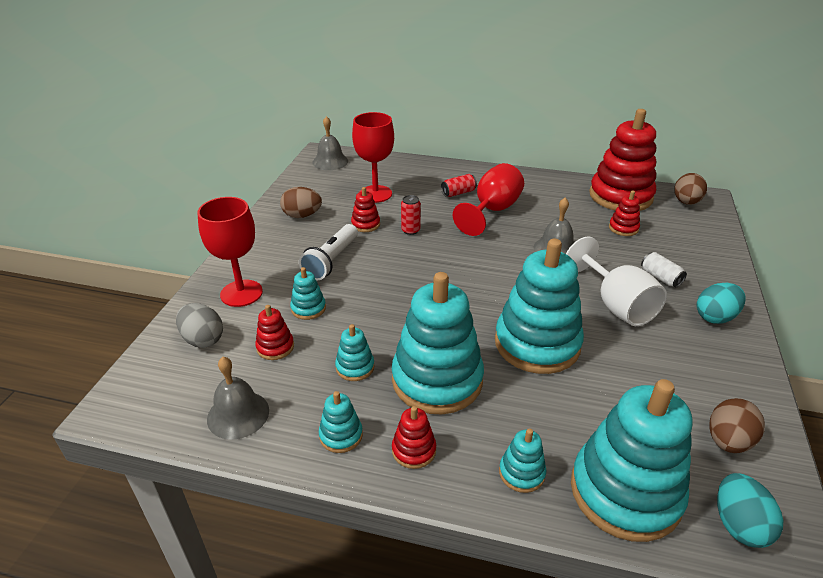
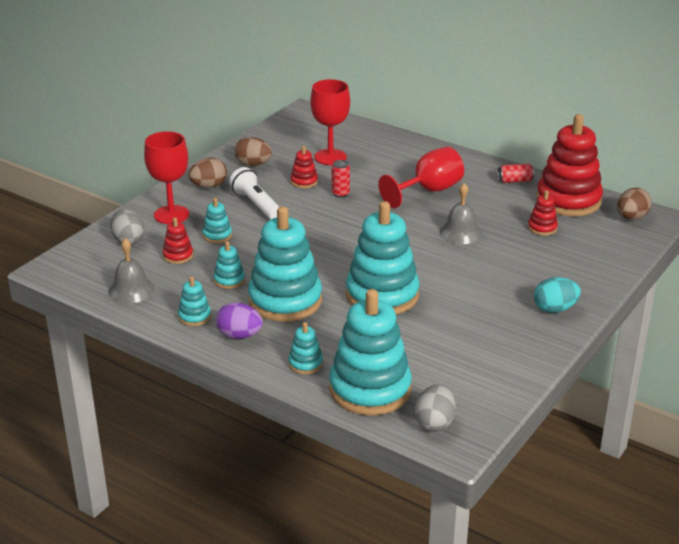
camera: 20 degrees right, 5 degrees down
(330, 161) = (307, 120): grey bell -> none
(331, 261) = (256, 205): white flashlight -> white flashlight turned 105 degrees clockwise
(414, 450) = (239, 335): red stacking toy -> purple egg
(458, 193) = (409, 169): red can -> red can (515, 181)
(616, 305) = (474, 283): white goblet -> none
(660, 277) = (536, 272): white can -> none
(728, 441) = (476, 382): brown egg -> brown egg (209, 186)
(738, 525) = (434, 423): turquoise egg -> grey egg

